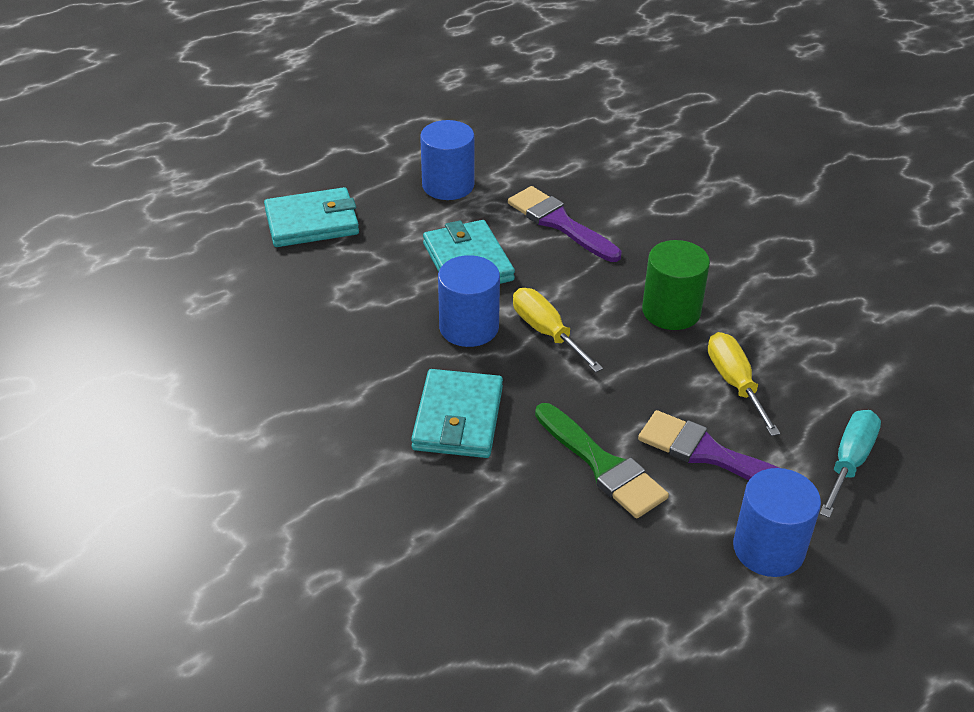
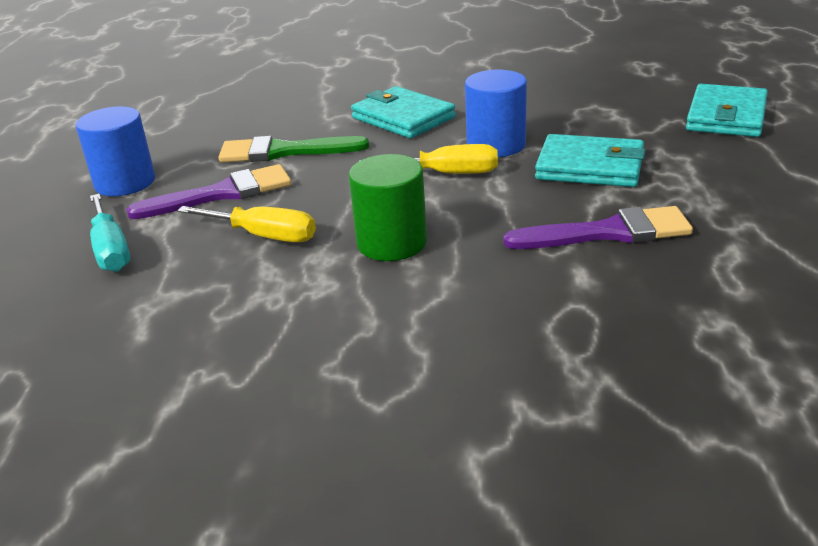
camera: 130 degrees right, 10 degrees down
(448, 185) = (745, 191): blue cylinder -> none

